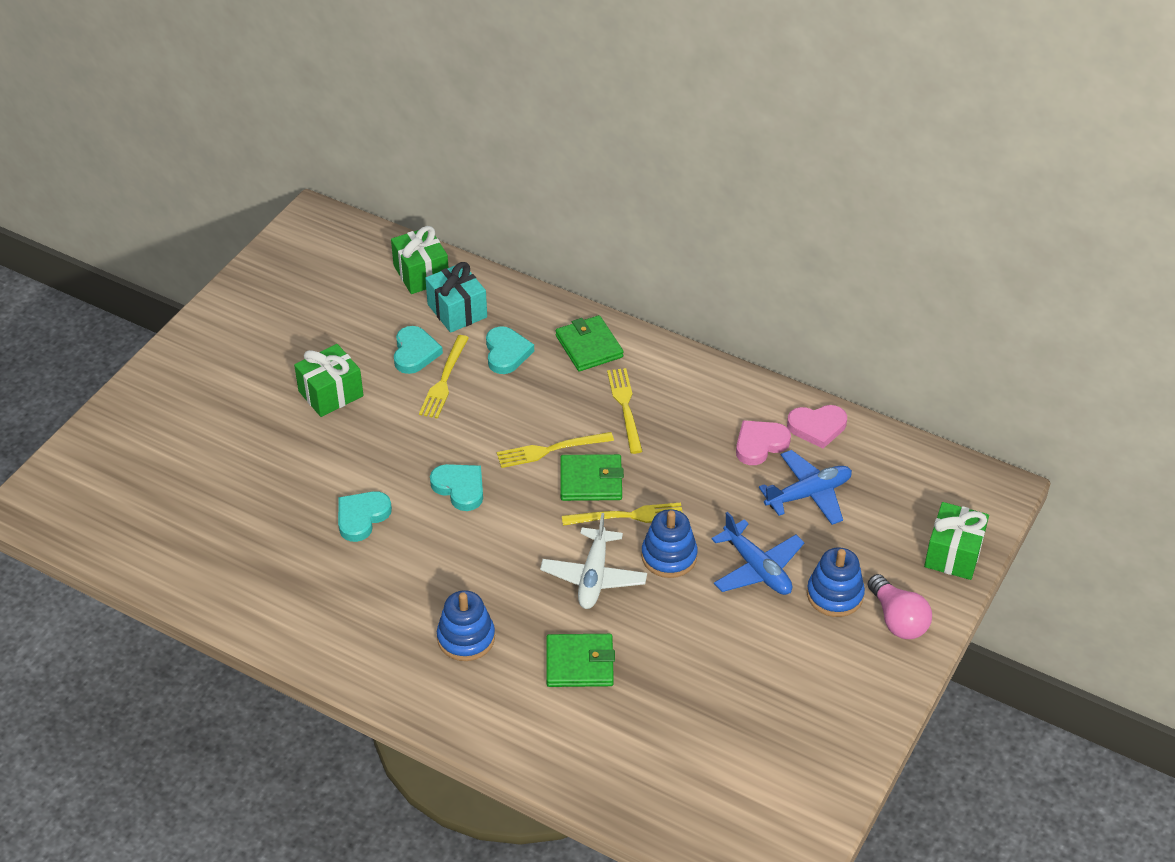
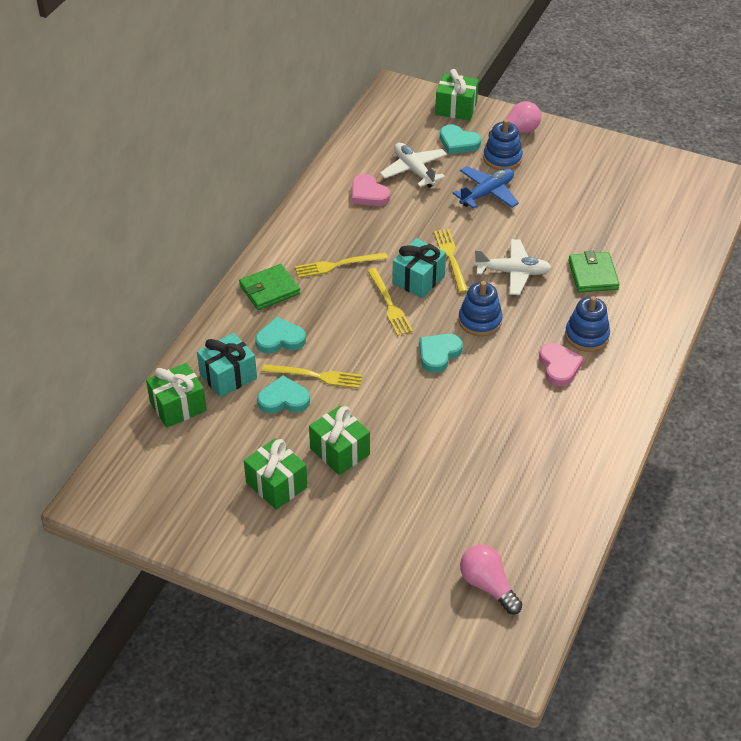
camera: 95 degrees left, 0 degrees up
(123, 496) = (487, 585): none -> pink light bulb
(298, 344) = (276, 485): none -> green gift
(362, 517) = (480, 411): turquoise heart -> turquoise heart (458, 142)
(591, 480) = (418, 279): green wallet -> turquoise gift
(669, 556) = (485, 235): blue stacking toy -> blue stacking toy (480, 321)
(808, 494) = (414, 170): blue plane -> white plane
(817, 427) = (348, 166): pink heart -> pink heart (559, 366)

